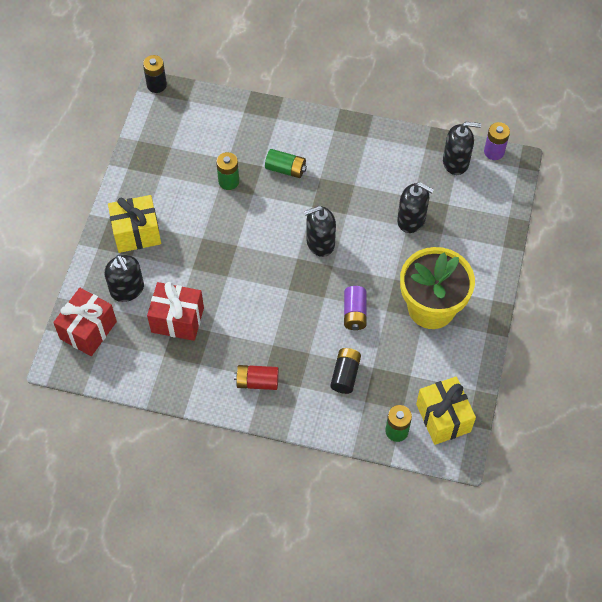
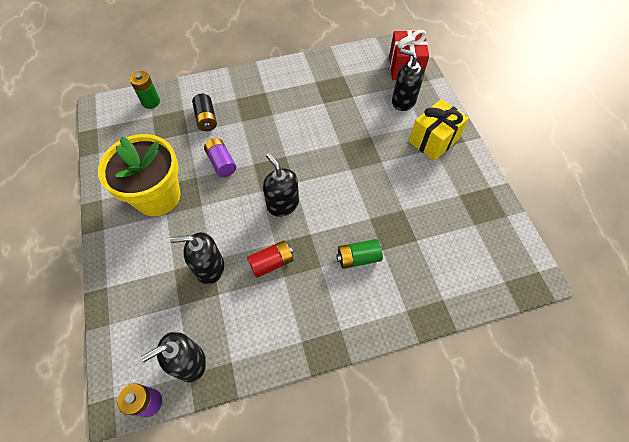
camera: 150 degrees right, 0 degrees up
(156, 85) = (547, 282): black battery -> none
(177, 320) = (352, 99): red gift -> none
(228, 181) = (399, 219): green battery -> none
(257, 382) = (268, 88): red battery -> red battery (271, 263)
(320, 243) = (282, 204): black soap dispenser -> black soap dispenser turned 75 degrees counterclockwise
(443, 418) = (118, 124): yellow gift -> none

